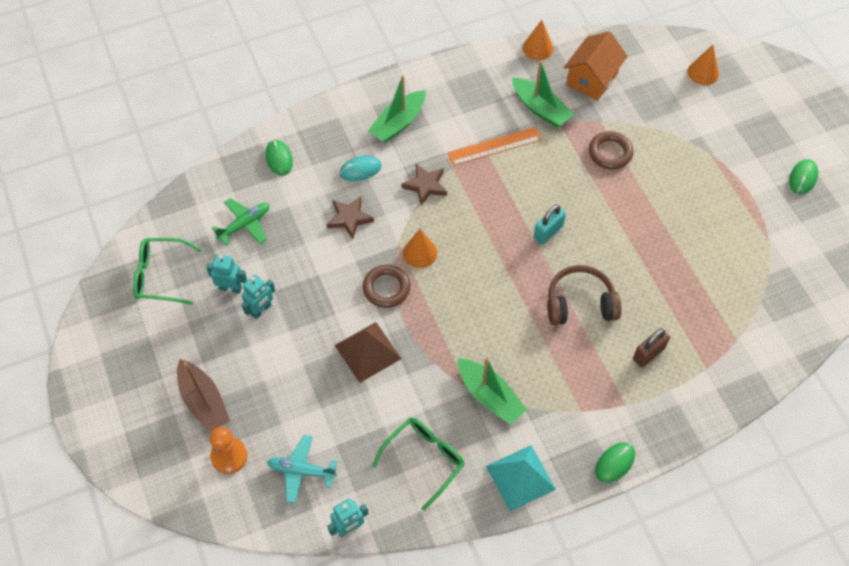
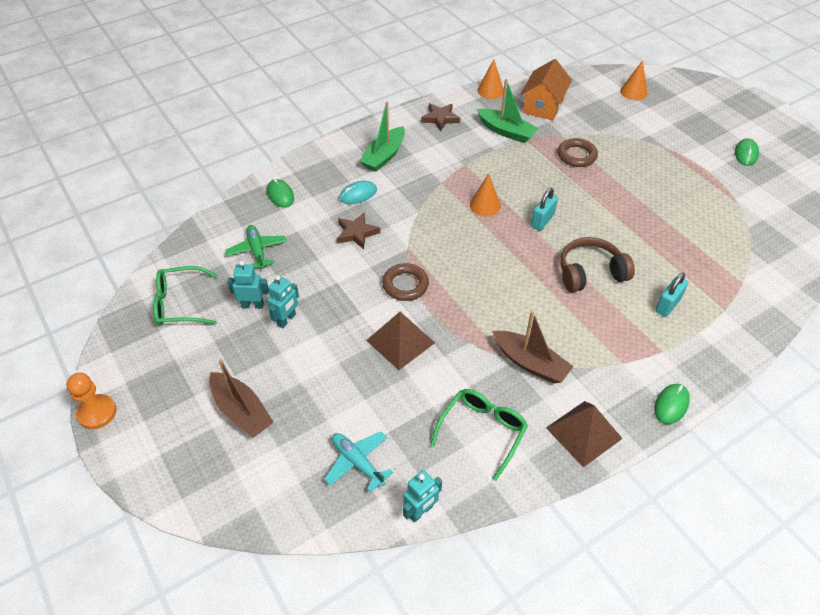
camera: 10 degrees left, 10 degrees down
(229, 456) = (277, 460): orange pawn -> orange pawn (97, 412)
(244, 225) = (257, 251): green plane -> green plane turned 60 degrees counterclockwise
(301, 471) = (357, 462): turquoise plane -> turquoise plane turned 45 degrees clockwise
(420, 253) = (429, 252): orange cone -> orange cone (485, 205)
(425, 185) = (421, 199): brown star -> brown star (440, 118)
(489, 396) = (530, 363): green boat -> brown boat
(494, 146) = (474, 163): orange ruler -> none
(520, 477) = (583, 433): turquoise pyramid -> brown pyramid
(648, 353) = (667, 305): brown padlock -> turquoise padlock

